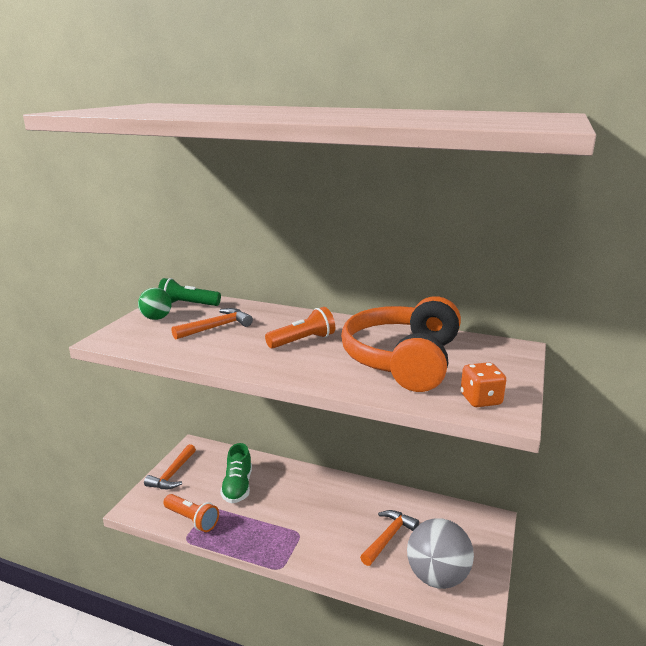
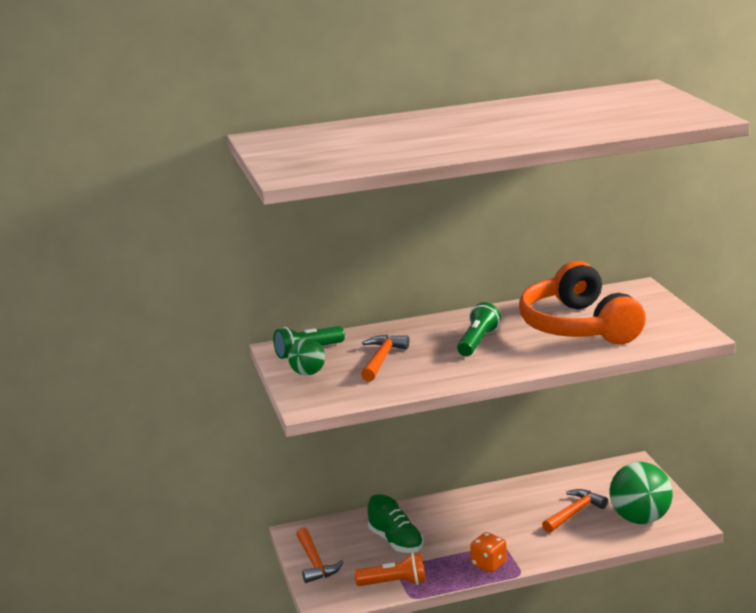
camera: 35 degrees left, 0 degrees up
(302, 341) = (477, 342): orange flashlight -> green flashlight
(388, 537) = (574, 513): orange hammer -> orange hammer turned 45 degrees clockwise
(437, 576) = (640, 518): grey ball -> green ball
(480, 399) = (670, 332): orange dice -> orange dice (488, 564)

